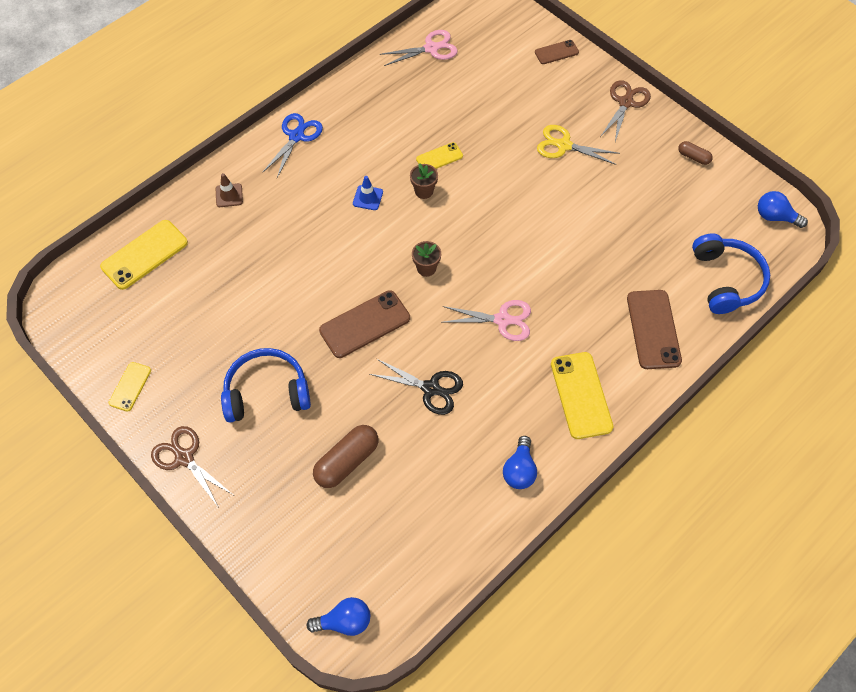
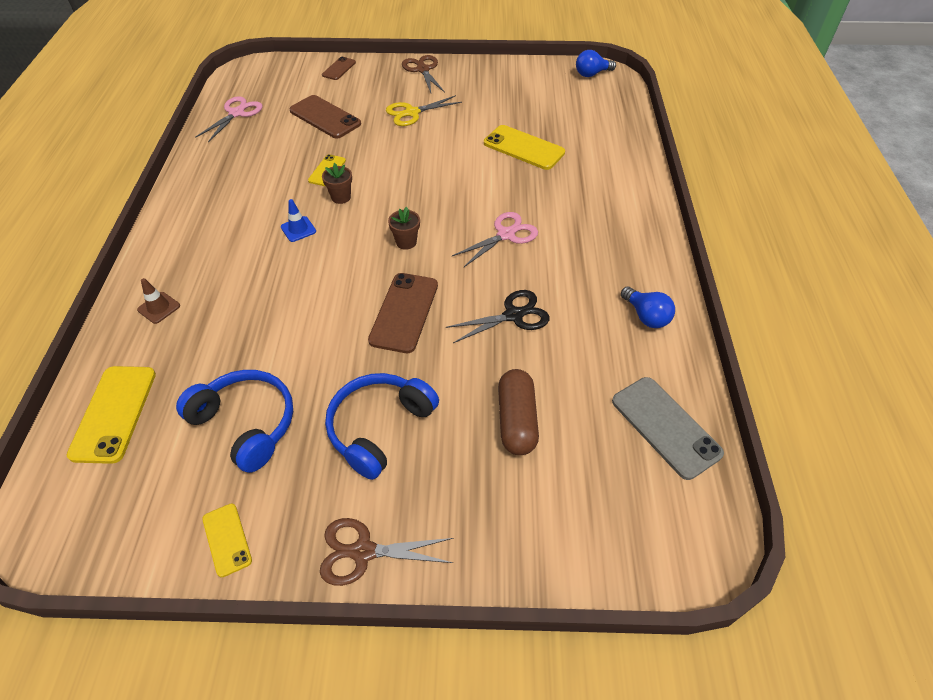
camera: 45 degrees left, 10 degrees down
(296, 136) = (180, 228): blue scissors -> none
(344, 621) = (678, 546): blue light bulb -> none
(430, 552) = (665, 427): none -> grey phone
(581, 395) = (619, 240): yellow phone -> yellow phone (523, 148)
(653, 329) = (608, 172): brown phone -> brown phone (325, 117)
(693, 157) = (504, 73): brown capsule -> none
(726, 280) = (611, 120): blue headphones -> blue headphones (246, 424)

